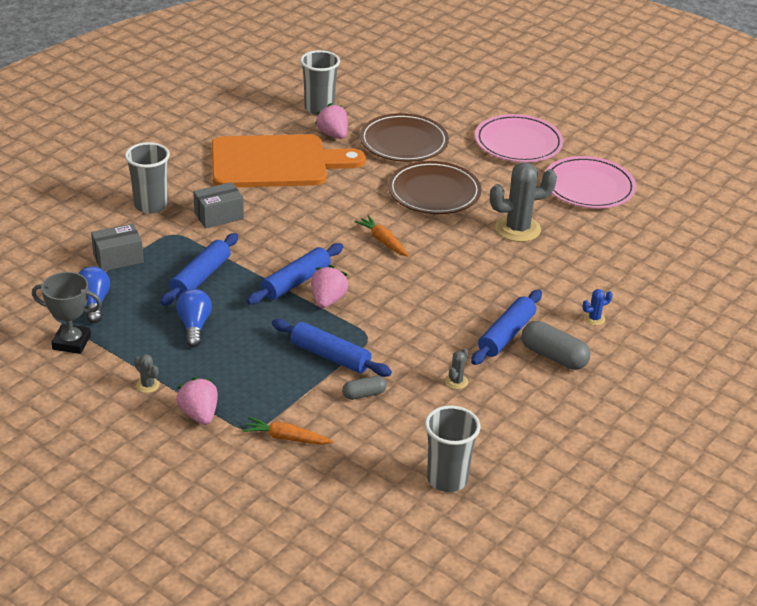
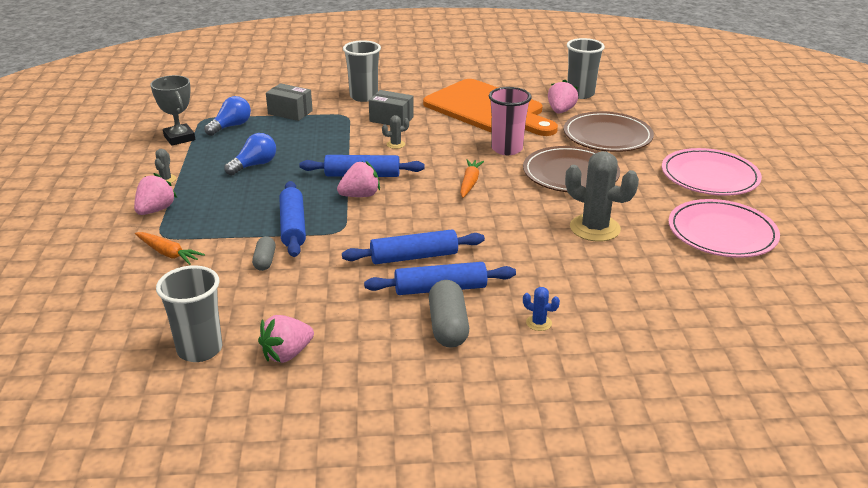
camera: 50 degrees right, 5 degrees down
(200, 277) = (313, 143): blue rolling pin -> blue rolling pin (414, 257)
(286, 438) = (168, 253): orange carrot -> orange carrot turned 150 degrees clockwise
(356, 194) = (507, 149): none -> pink cup
(364, 394) = (265, 261): grey capsule -> grey capsule turned 60 degrees clockwise
(456, 381) = (340, 294): grey cactus -> grey cactus (395, 144)
(501, 441) = (287, 354): none -> pink strawberry

